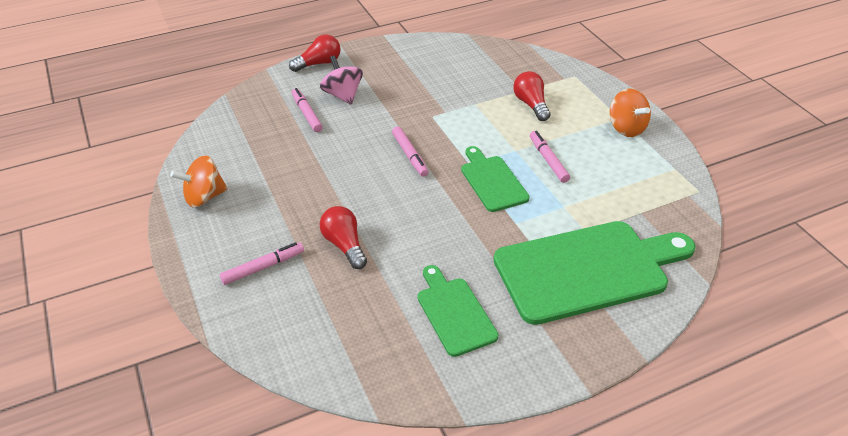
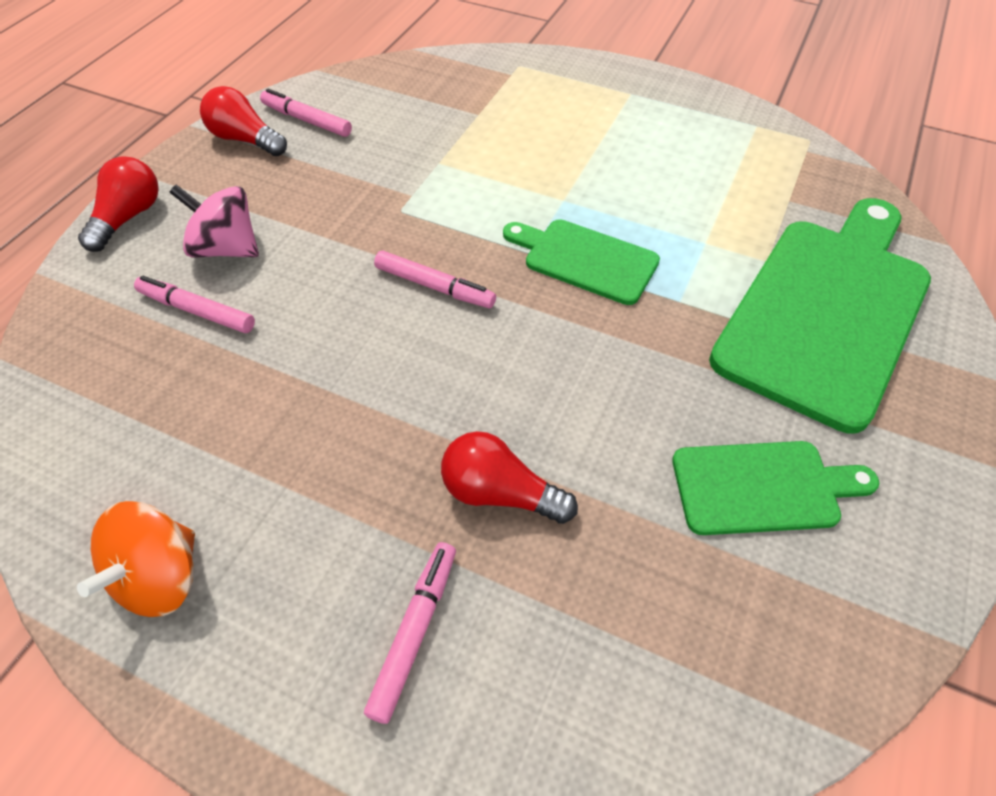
camera: 40 degrees left, 10 degrees up
(454, 313) = (762, 487): green cutting board -> green cutting board turned 150 degrees clockwise
(531, 104) = (511, 128): red light bulb -> red light bulb (245, 140)
(548, 160) = (616, 191): pink marker -> pink marker (306, 120)
(626, 128) = (651, 103): orange spinning top -> none

